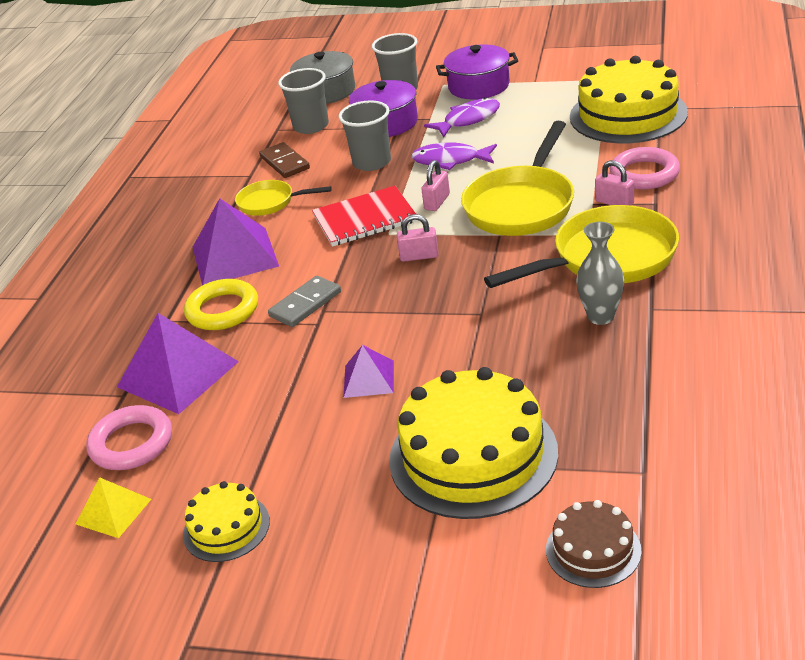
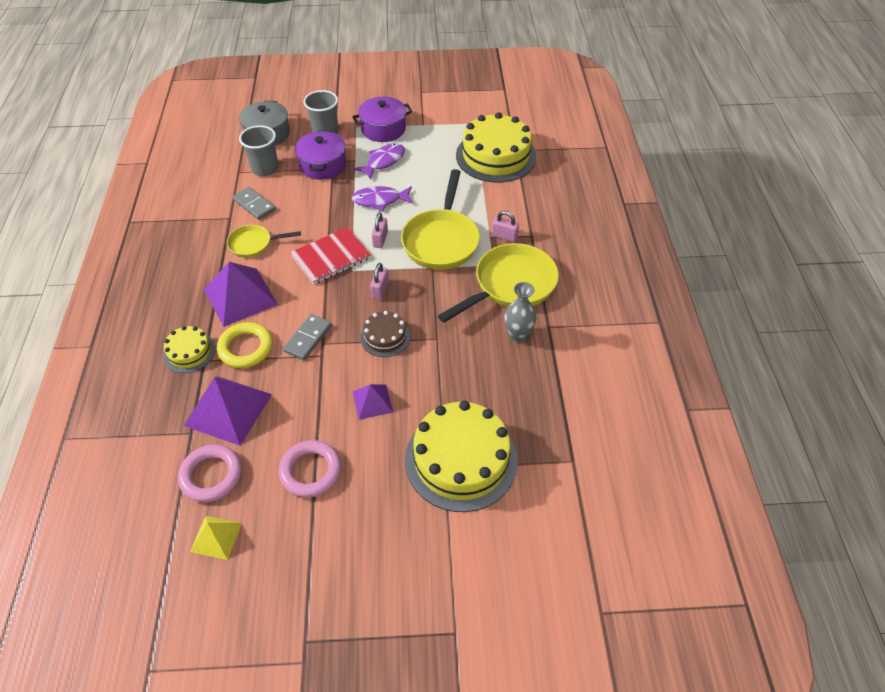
camera: 20 degrees left, 15 degrees up
(226, 528) = (305, 540): yellow cake -> yellow cake (189, 352)
(284, 163) = (254, 205): brown domino -> grey domino
(372, 162) = (322, 203): grey cup -> none
(419, 256) = (380, 290): pink padlock -> pink padlock turned 60 degrees counterclockwise
(593, 550) = (555, 526): brown cake -> brown cake (385, 337)
(644, 174) = (518, 210): pink ring -> pink ring (311, 471)

